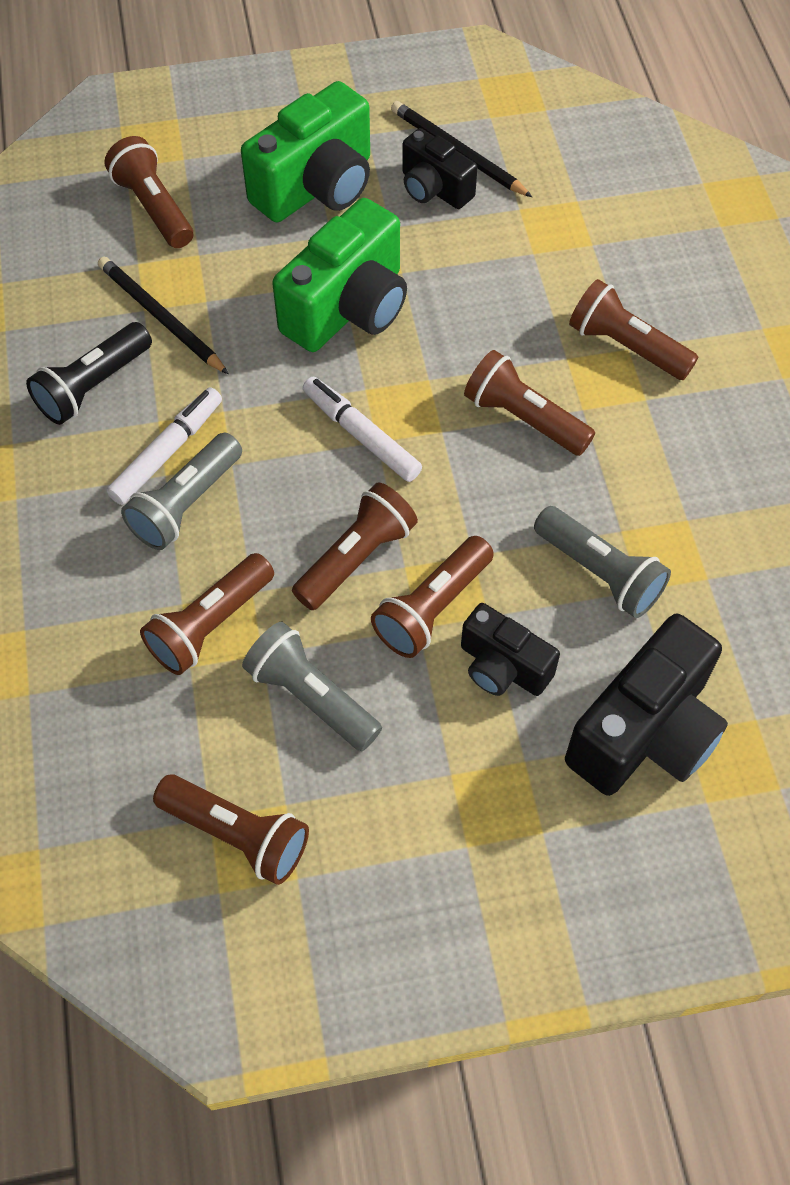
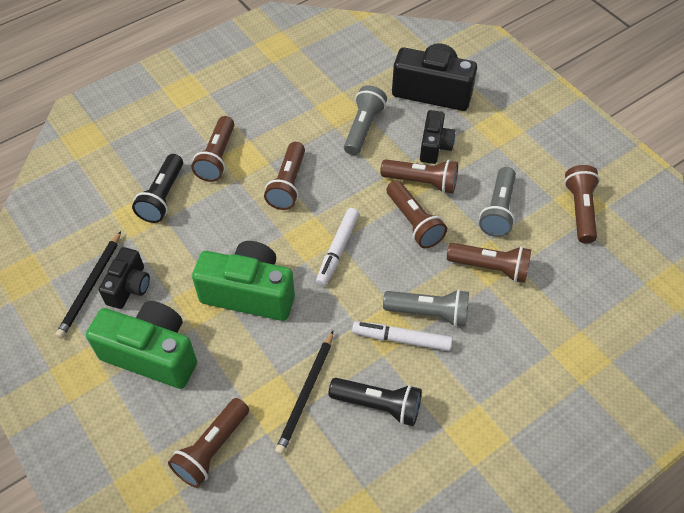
camera: 115 degrees left, 5 degrees down
(356, 558) = (414, 222): brown flashlight -> brown flashlight turned 135 degrees counterclockwise
(576, 261) = (162, 197): none -> black flashlight

